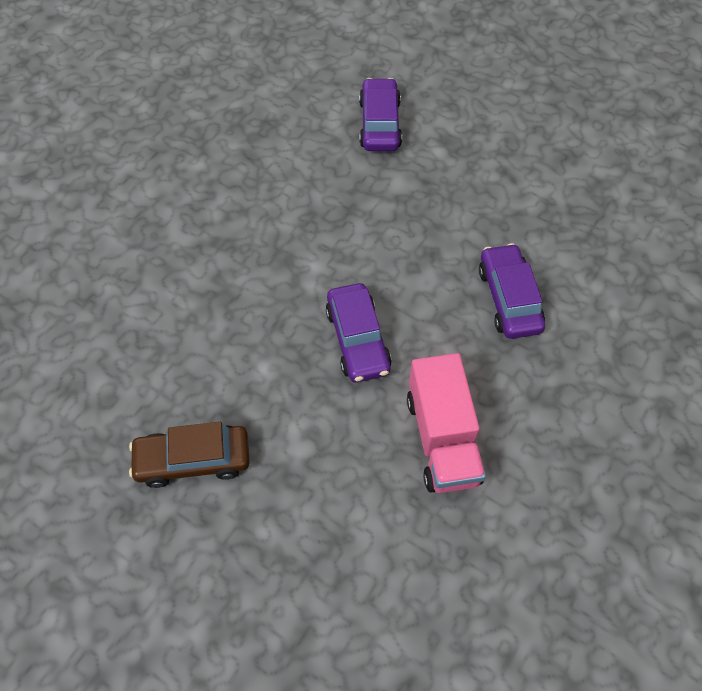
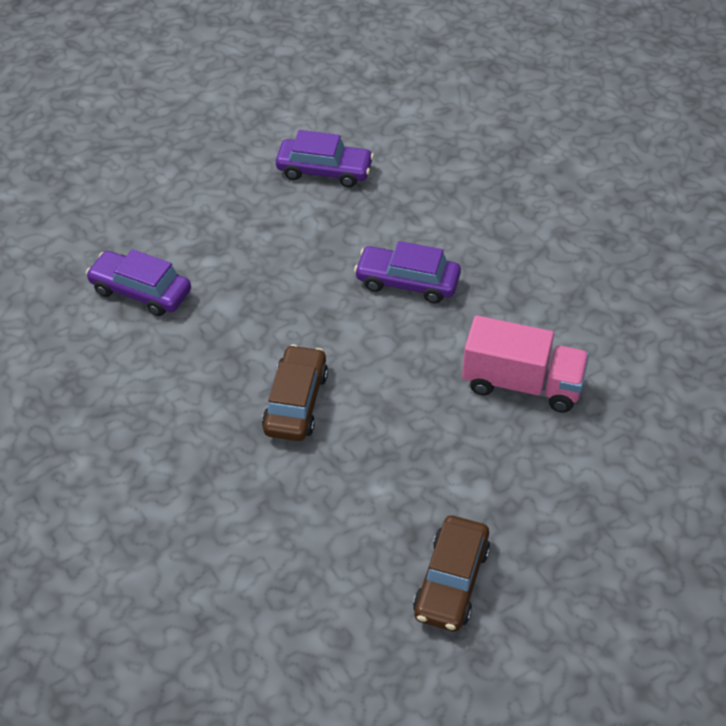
camera: 65 degrees left, 10 degrees down
(324, 272) = (296, 402): none -> brown car
(357, 340) = (388, 405): purple car -> purple car (324, 171)

